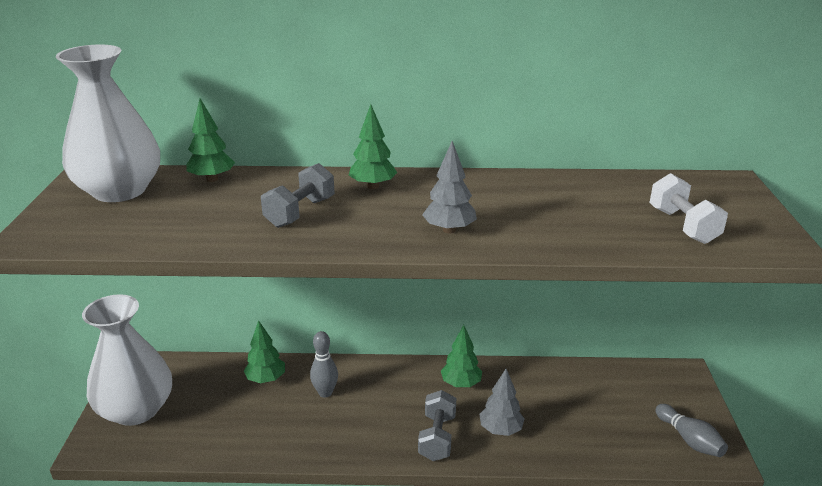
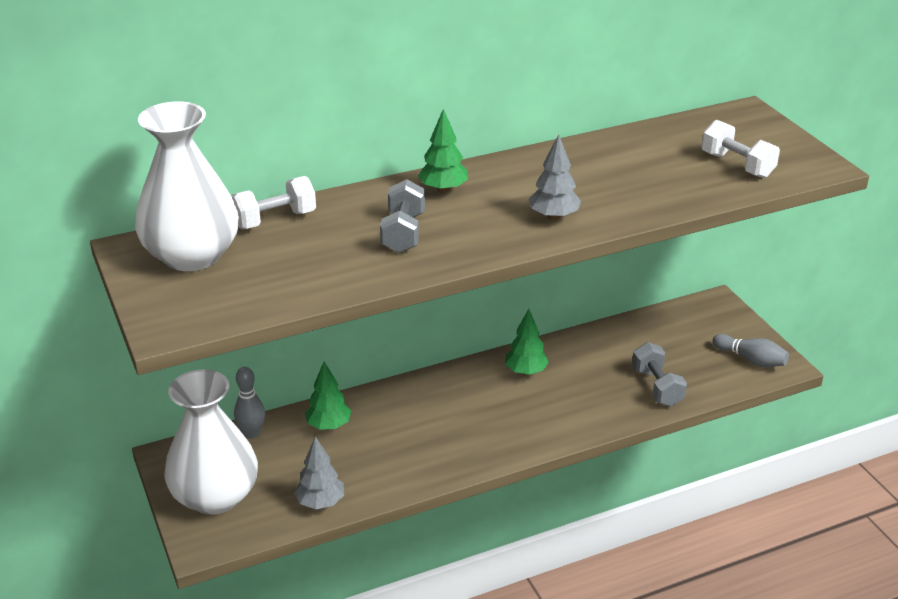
camera: 25 degrees left, 5 degrees up
(212, 179) = (275, 220): green tree -> white dumbbell
(325, 393) = (400, 419): grey bowling pin -> grey bowling pin (252, 433)
(437, 437) = (538, 425): grey dumbbell -> grey dumbbell (657, 387)
(500, 429) = (589, 401): grey tree -> grey tree (320, 502)

